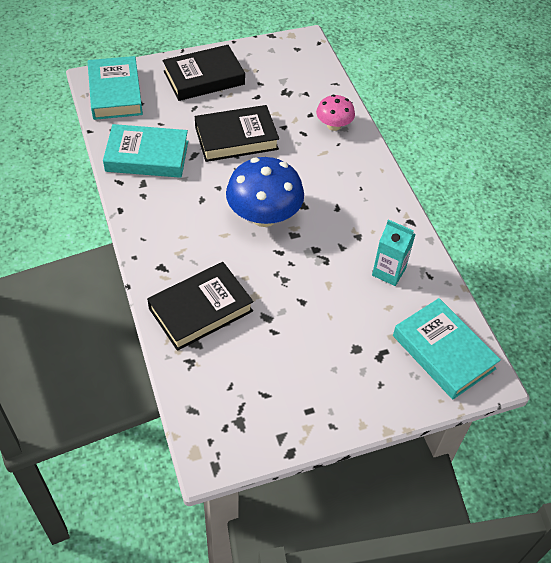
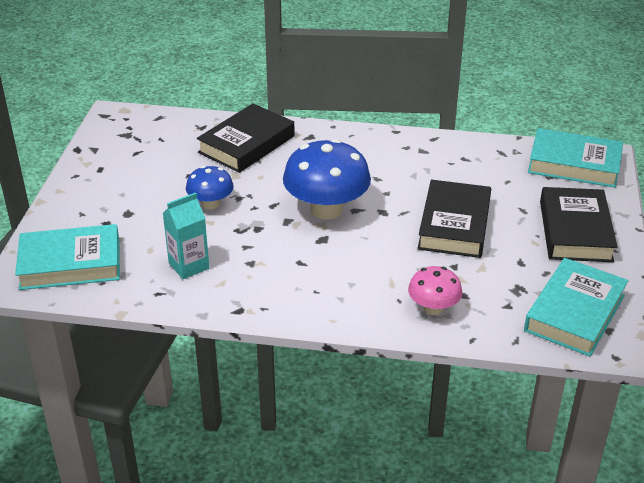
camera: 120 degrees right, 15 degrees down
(147, 156) = (460, 161): turquoise book -> turquoise book (574, 313)
(200, 310) = (246, 144): black book -> black book turned 45 degrees clockwise
(305, 294) = (211, 204): none -> blue mushroom

